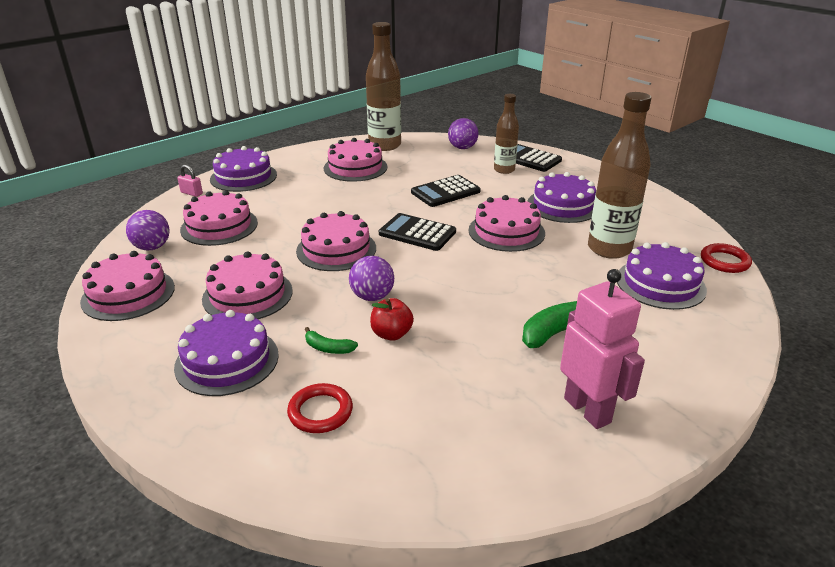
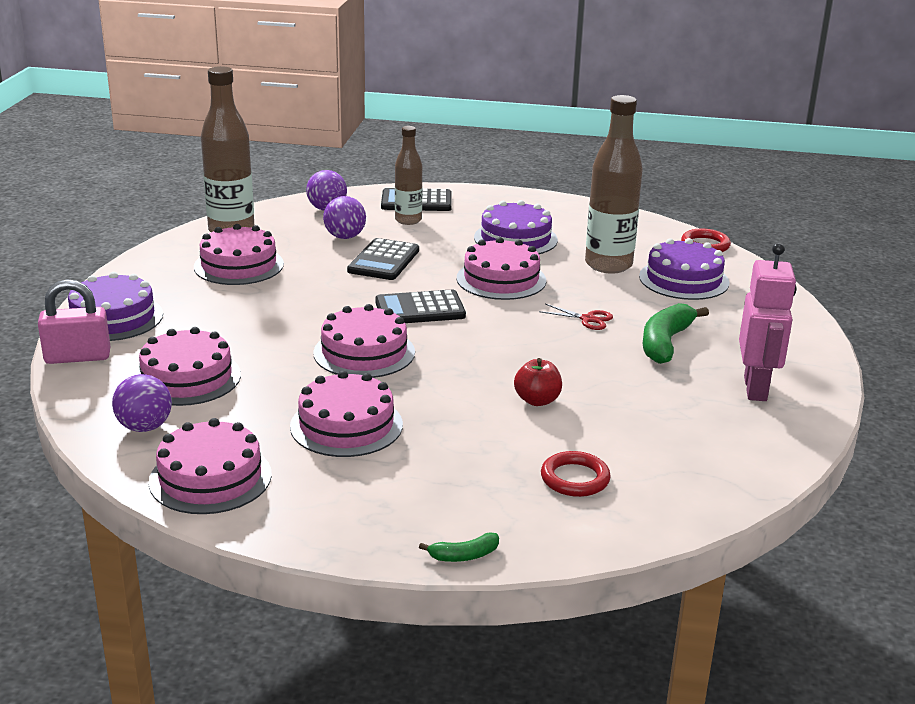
camera: 40 degrees left, 5 degrees down
(191, 193) = (77, 357): pink padlock -> pink padlock, size x1.85
(227, 360) = (428, 482): purple cake -> none
(328, 348) = (502, 433): green banana -> green banana (464, 555)
(372, 297) = (471, 379): purple ball -> purple ball (345, 237)
(527, 286) = (588, 319): none -> red scissors
(587, 410) = (756, 389): pink robot -> pink robot turned 75 degrees clockwise

